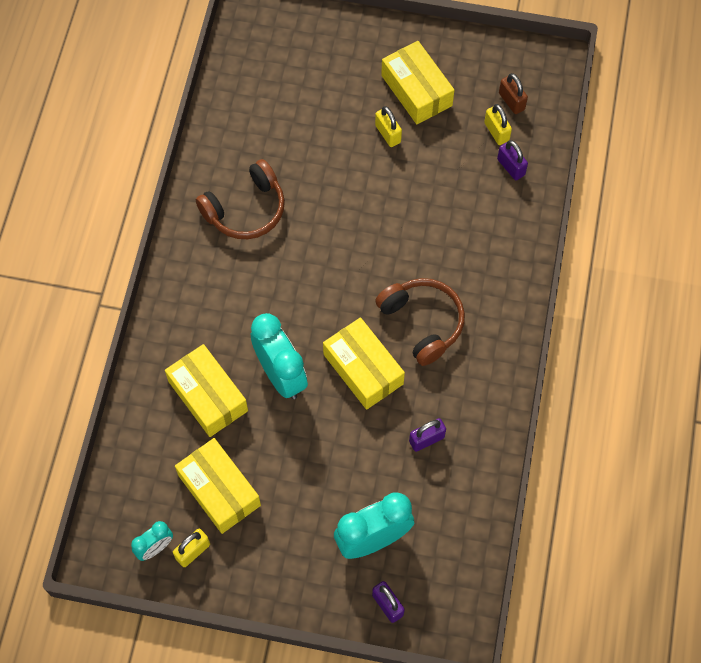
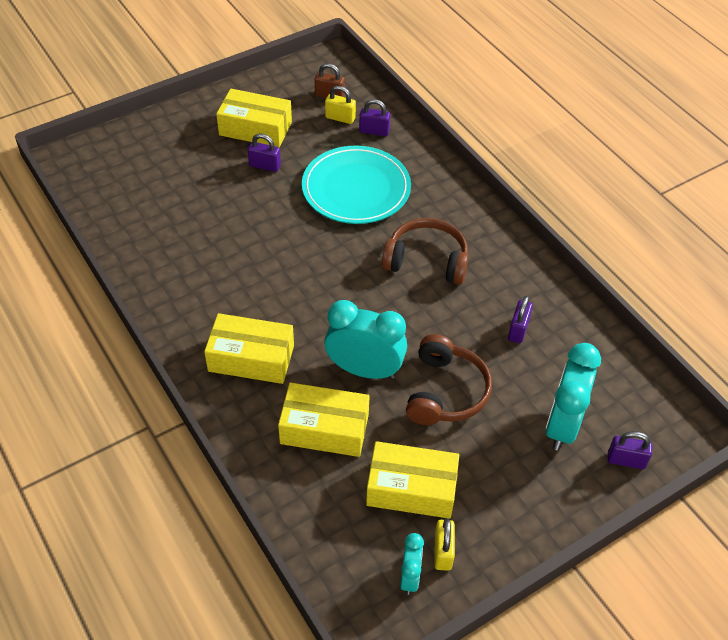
camera: 45 degrees left, 15 degrees down
(246, 210) = (209, 281): brown headphones -> brown headphones (445, 392)
(363, 369) = (420, 320): yellow box -> yellow box (251, 358)
(388, 134) = (265, 166): yellow padlock -> purple padlock
(437, 212) = (356, 188): none -> turquoise plate

